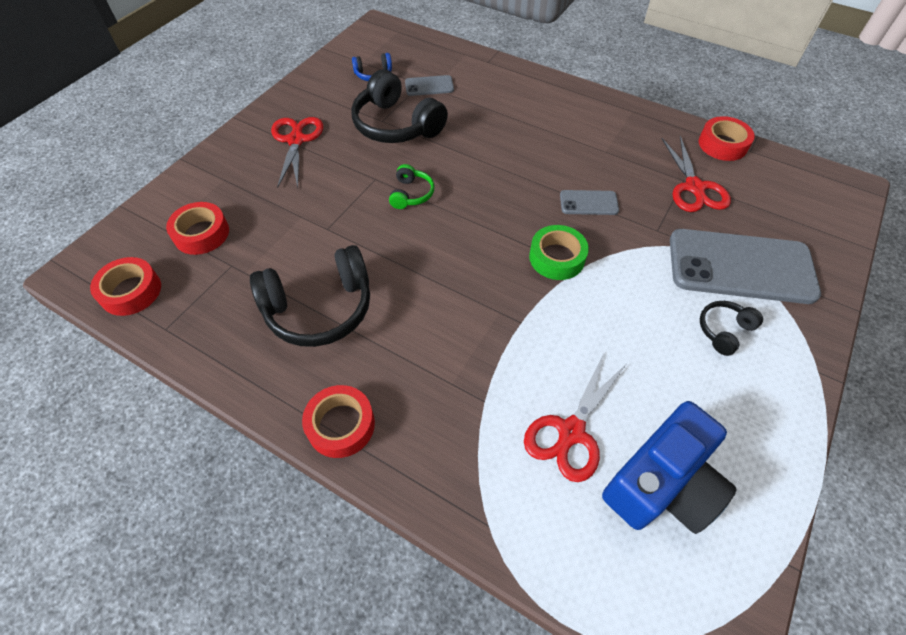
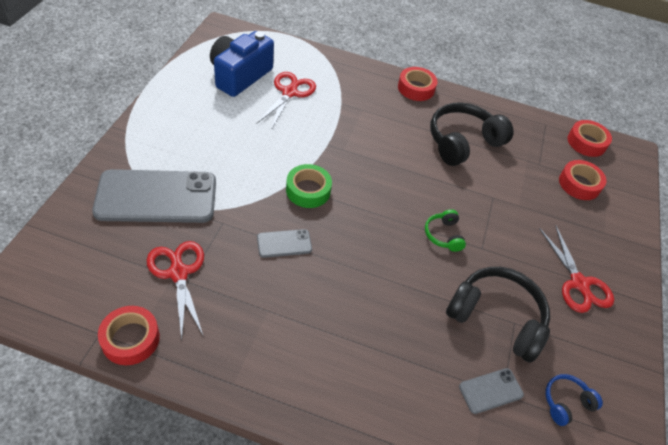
camera: 160 degrees right, 5 degrees down
(724, 330) = (184, 150): black headphones -> none

